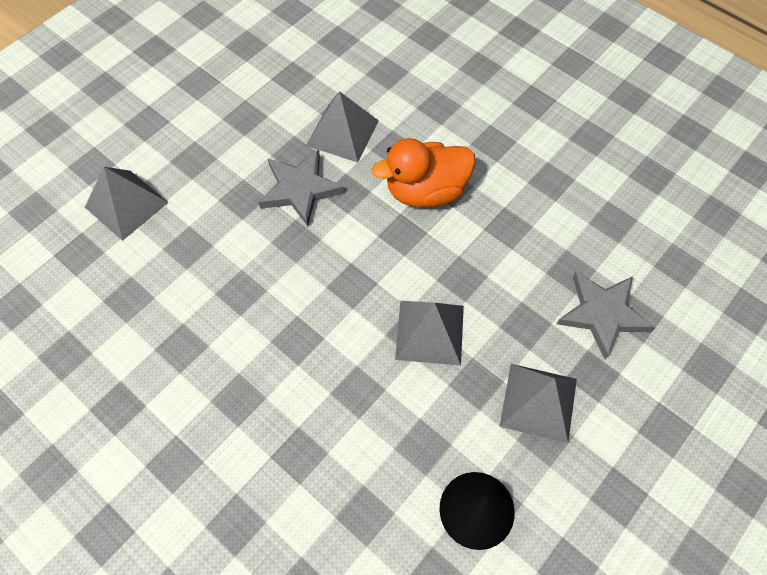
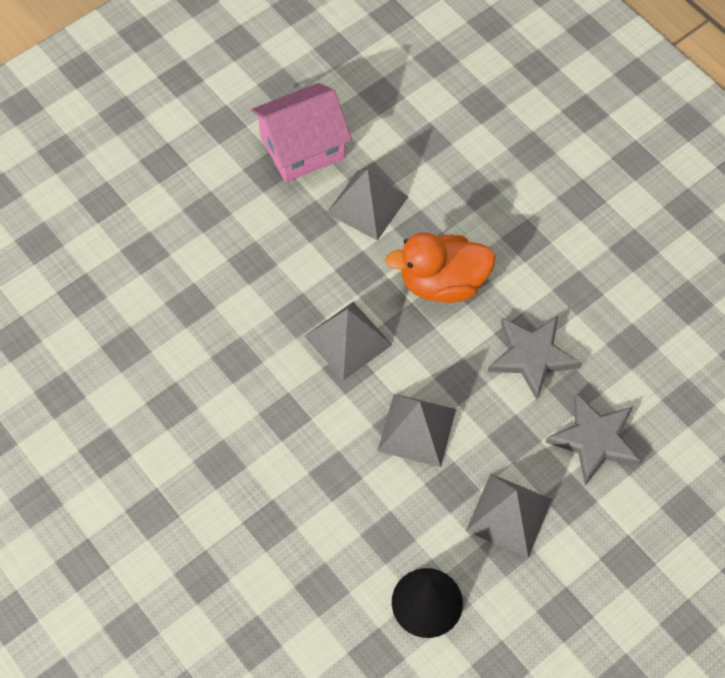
camera: 10 degrees right, 0 degrees up
(126, 204) = (134, 250): grey pyramid -> grey pyramid (348, 340)
(274, 92) = (302, 148): none -> pink house
(300, 189) = (312, 261): grey star -> grey star (532, 356)

